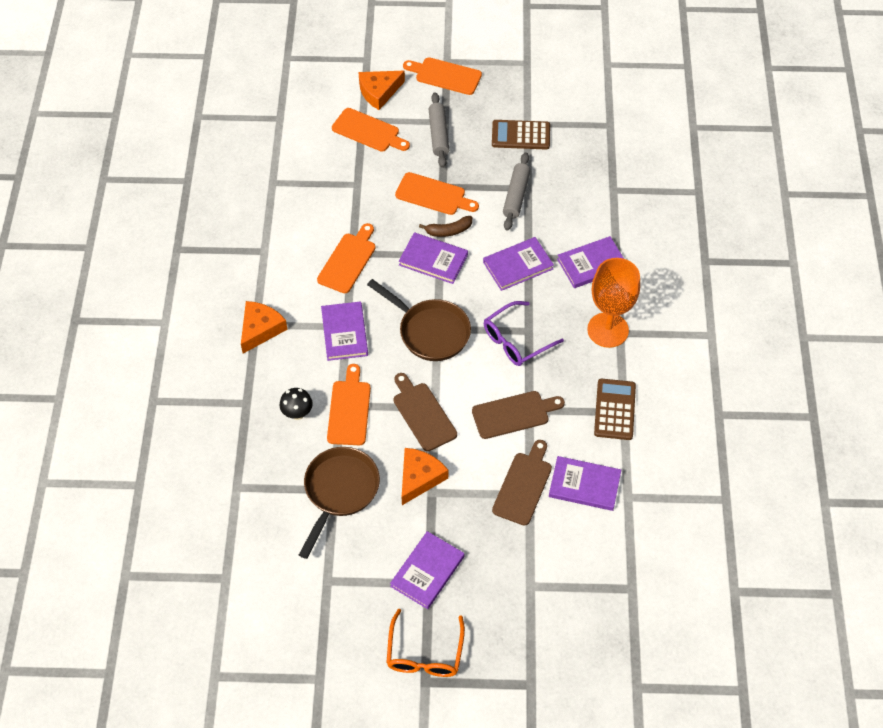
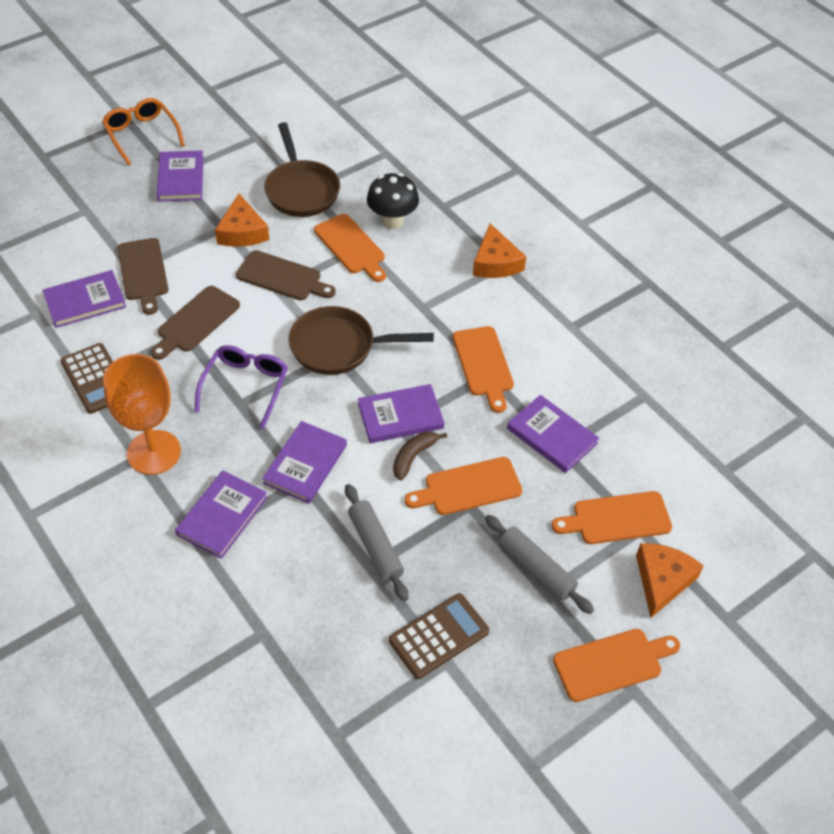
camera: 140 degrees right, 5 degrees down
(297, 413) = (392, 221): black mushroom -> black mushroom, size x1.50
(344, 332) = (418, 301): purple book -> purple book (551, 436)

